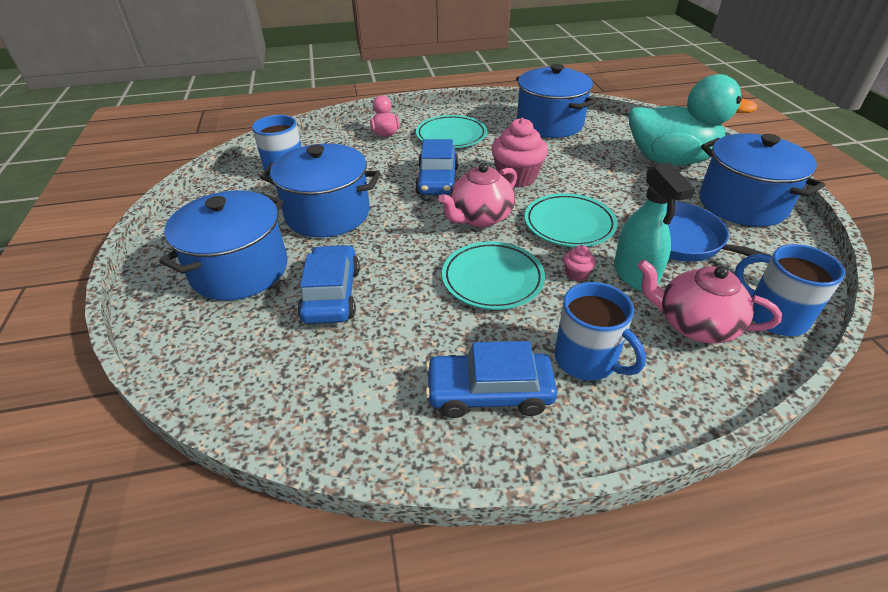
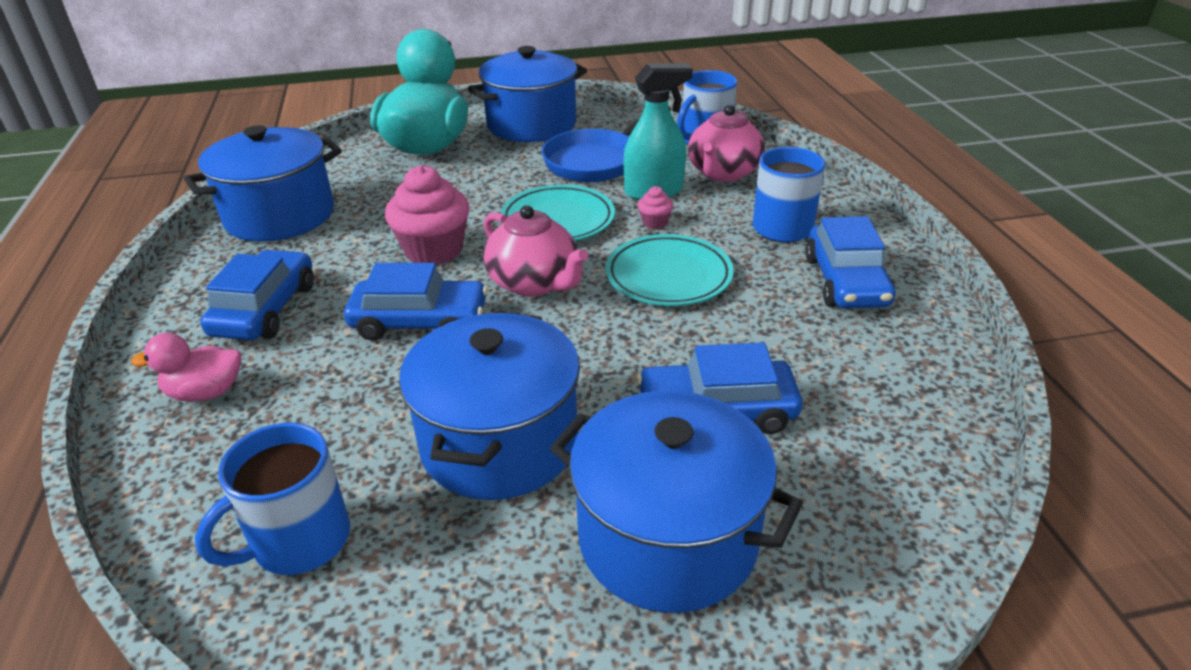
camera: 90 degrees left, 5 degrees down
(451, 136) = (265, 309): turquoise plate -> blue car

